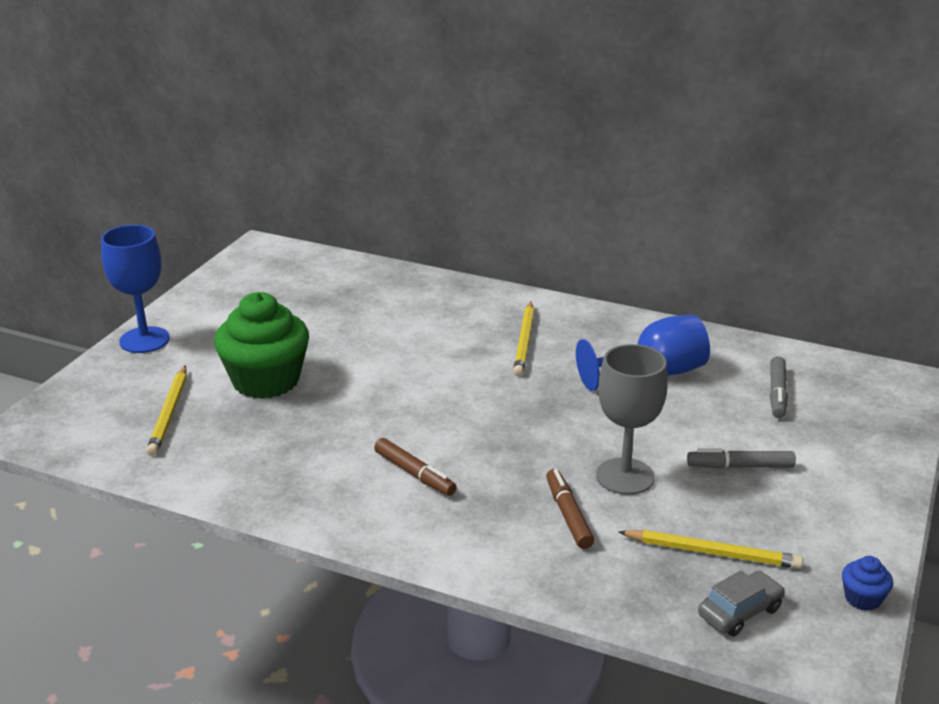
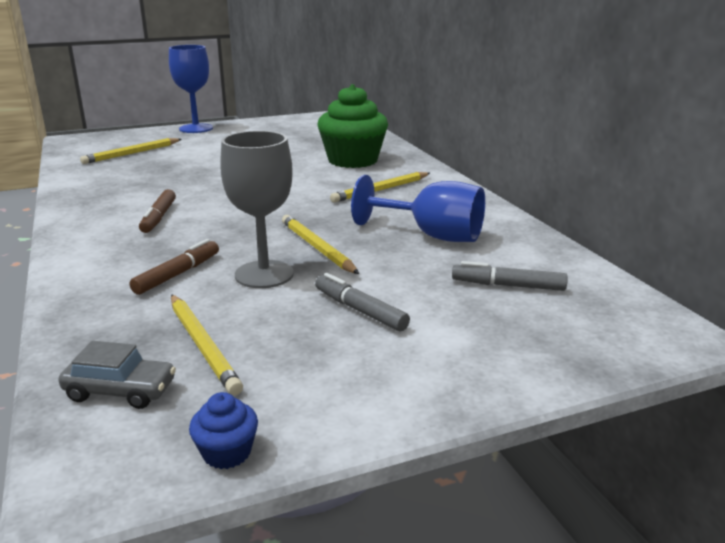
camera: 45 degrees right, 5 degrees down
(266, 380) = (202, 157): green cupcake -> green cupcake (353, 160)
(606, 430) = (317, 247): none -> yellow pencil
(777, 393) = (508, 285): grey marker -> grey marker turned 45 degrees clockwise

